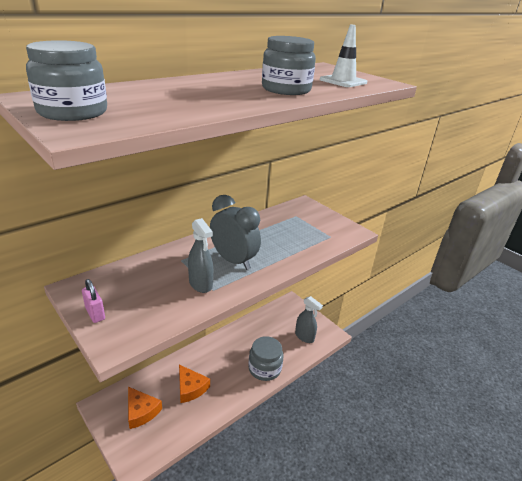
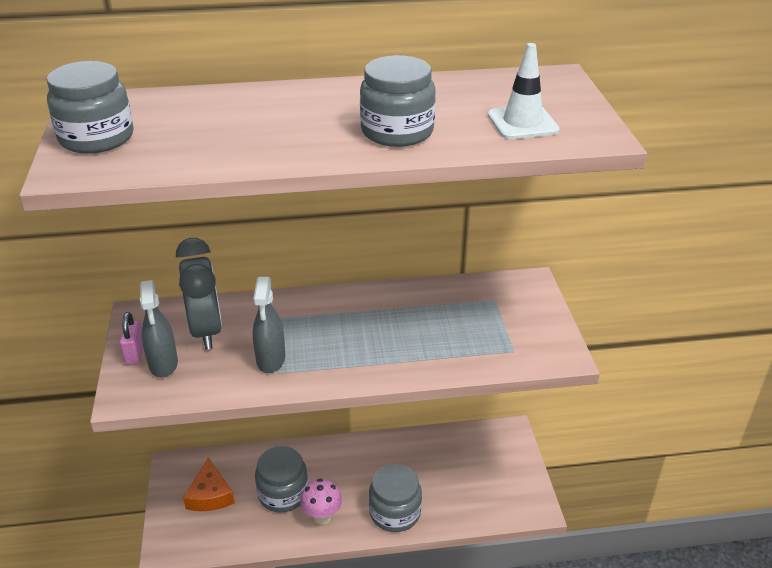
camera: 35 degrees right, 5 degrees up
(190, 388) = (283, 493): orange cheese -> grey jar
(225, 390) = (322, 517): none -> pink mushroom
(233, 261) = (339, 341): grey clock -> grey clock (206, 331)
(304, 337) = (489, 493): grey spray bottle -> grey spray bottle (163, 364)

